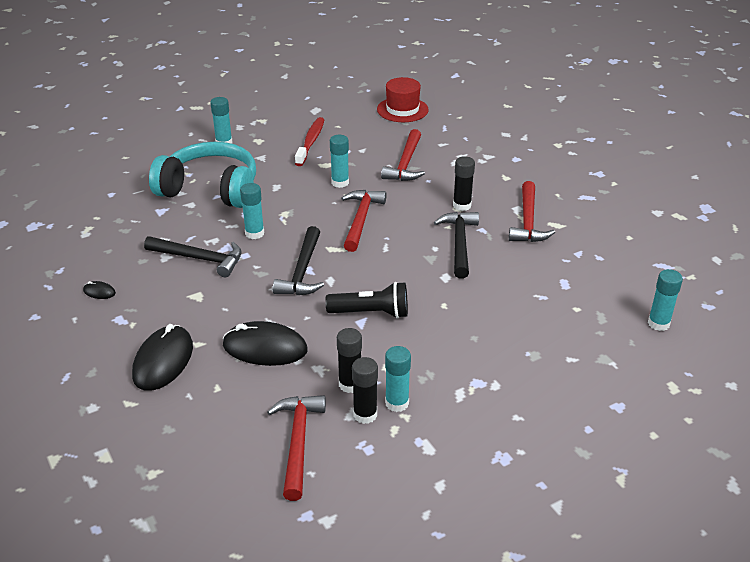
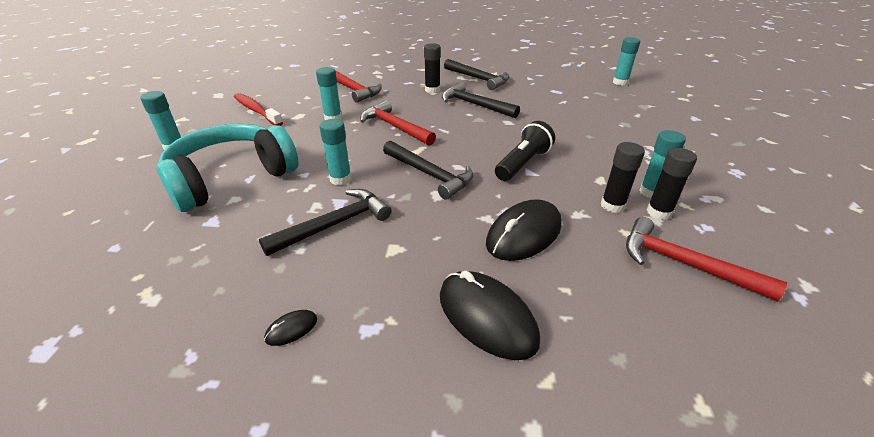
camera: 55 degrees left, 0 degrees up
(402, 110) = (286, 69): red hat -> none
(528, 221) = (478, 79): red hammer -> black hammer

